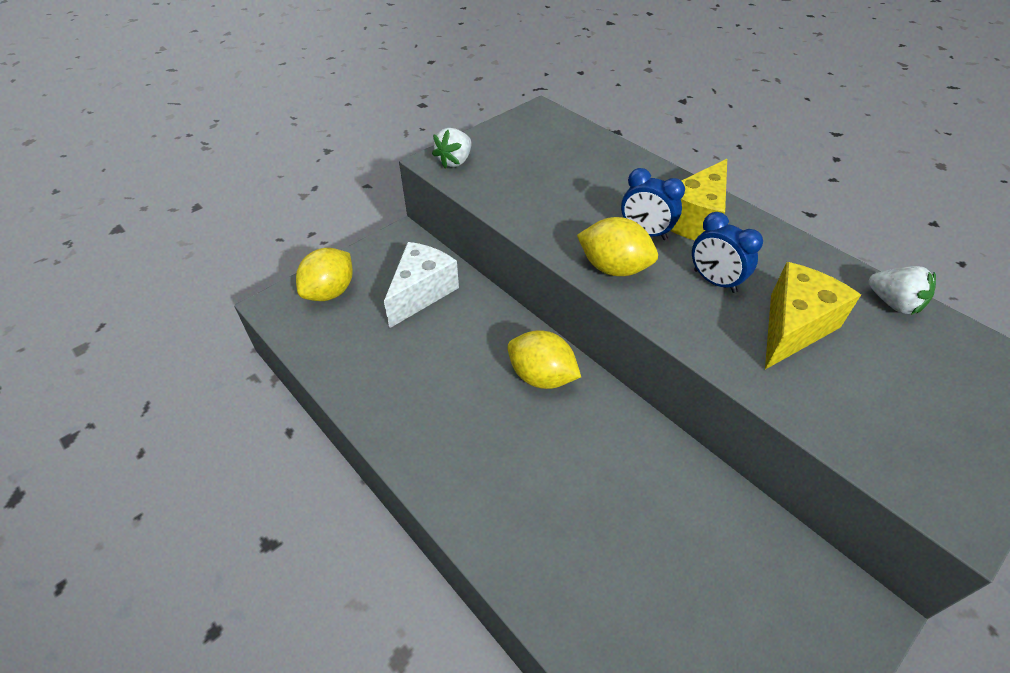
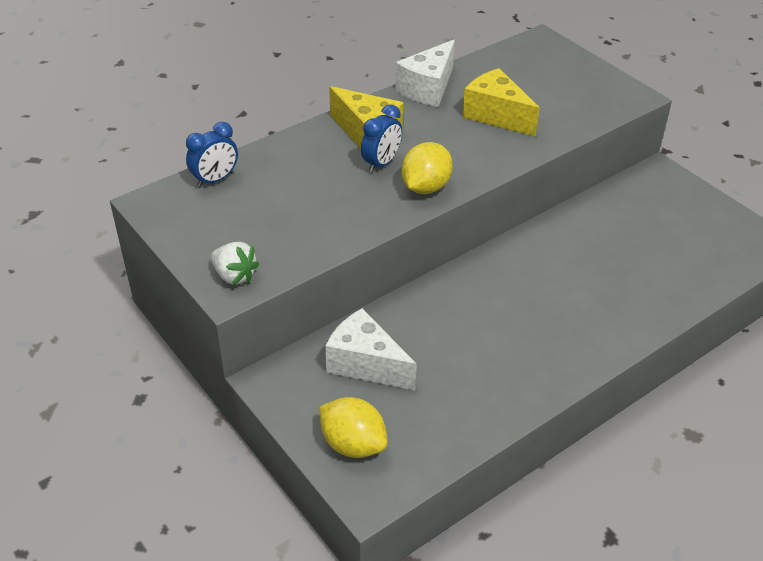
camera: 85 degrees left, 5 degrees down
(541, 376) = (482, 285): yellow lemon -> none
(714, 281) = (446, 139): blue clock -> blue clock (215, 180)
(816, 262) = (428, 88): none -> white cheese
(893, 303) = (474, 70): white strawberry -> none

